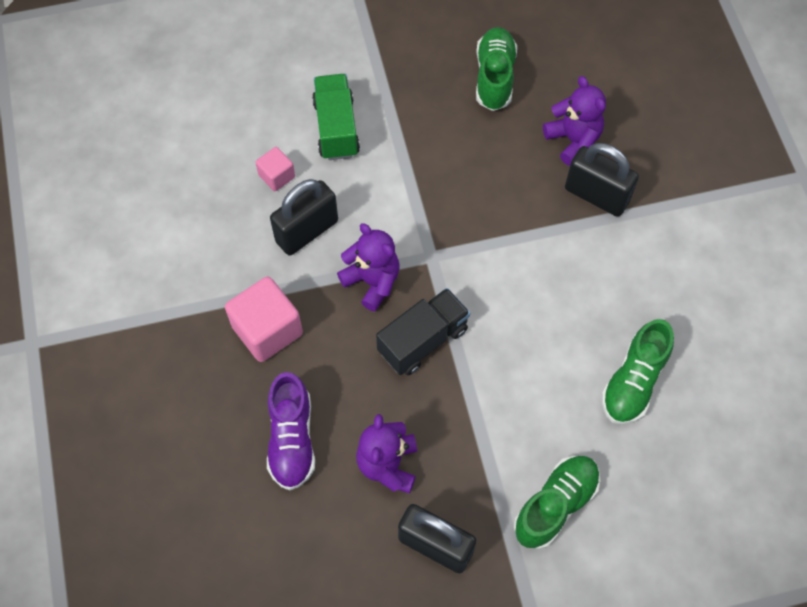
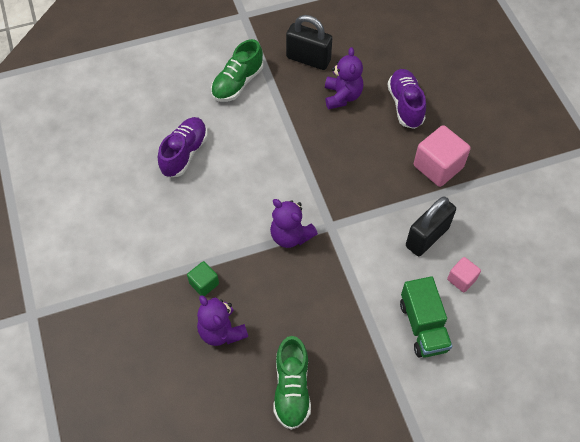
camera: 175 degrees right, 5 degrees down
(372, 281) = (371, 204): purple teddy bear -> purple teddy bear (290, 235)
(423, 340) = (329, 168): black truck -> none
(596, 195) = (204, 283): black padlock -> green cube
(633, 381) = (184, 153): green shoe -> purple shoe

